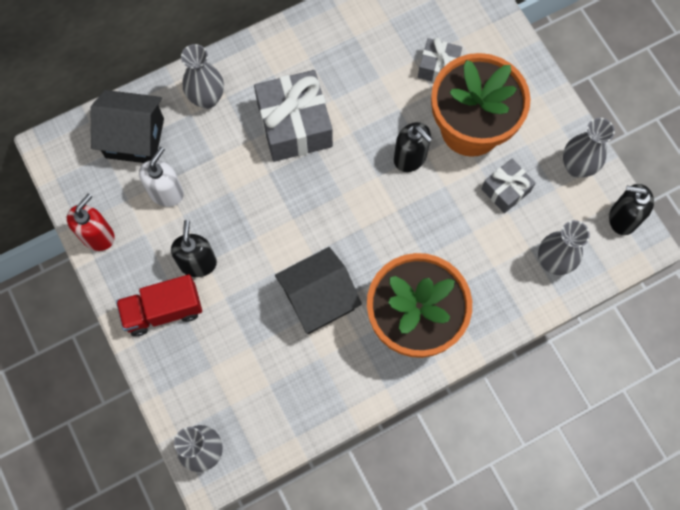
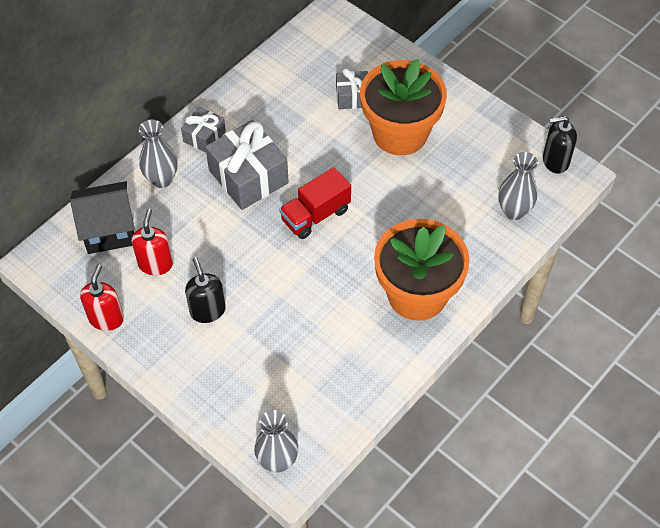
camera: 20 degrees left, 15 degrees down
(163, 311) = (192, 359): red truck -> red truck (315, 215)
(166, 192) = (155, 264): white soap dispenser -> red soap dispenser
(318, 299) = (327, 304): black house -> none
(410, 158) = (359, 171): black soap dispenser -> none
(506, 190) = (450, 170): grey gift -> grey gift (204, 136)
(577, 166) = (500, 135): grey vase -> none

